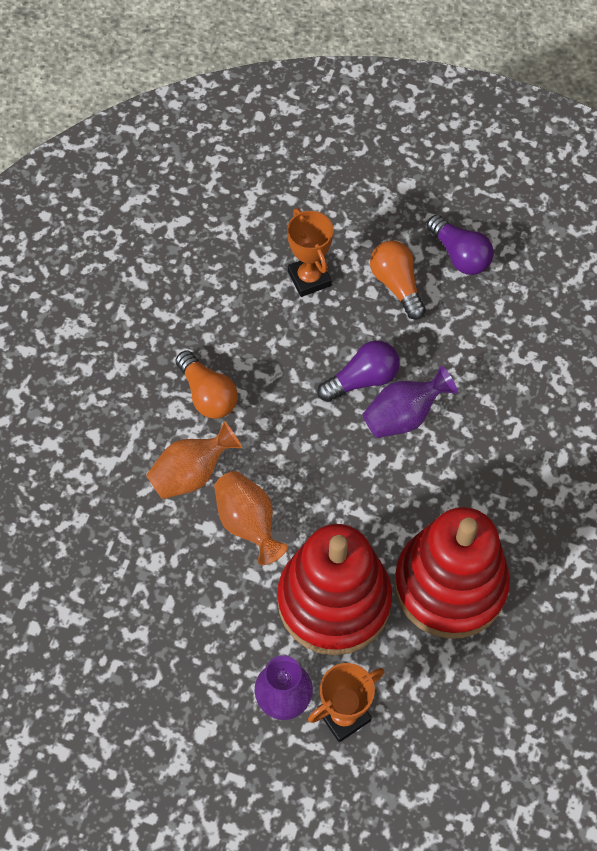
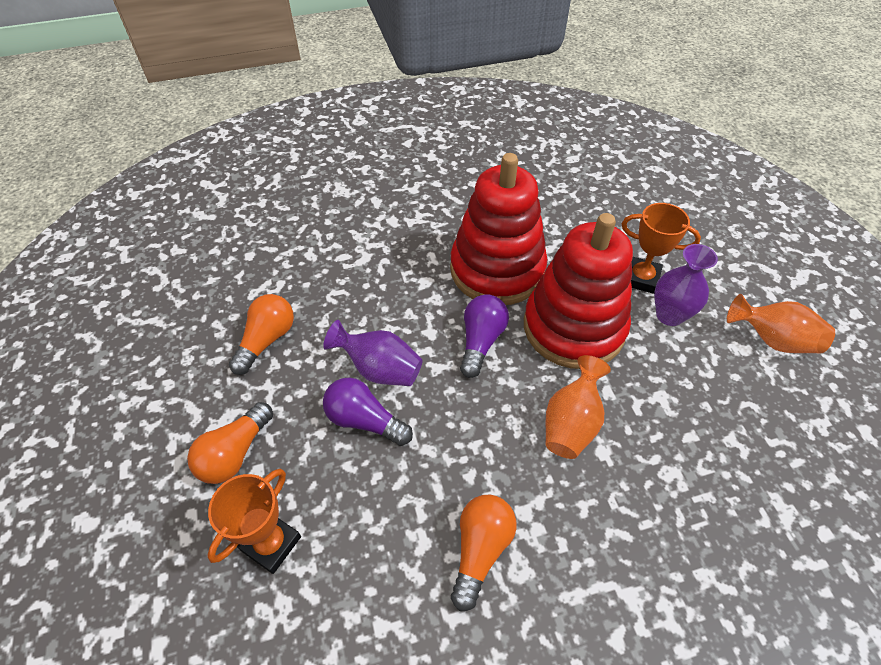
camera: 125 degrees left, 10 degrees down
(191, 473) = (570, 503): orange vase -> orange vase (772, 340)
(459, 255) = (168, 419): purple light bulb -> purple light bulb (481, 341)
(495, 349) = (267, 340): none -> orange light bulb

